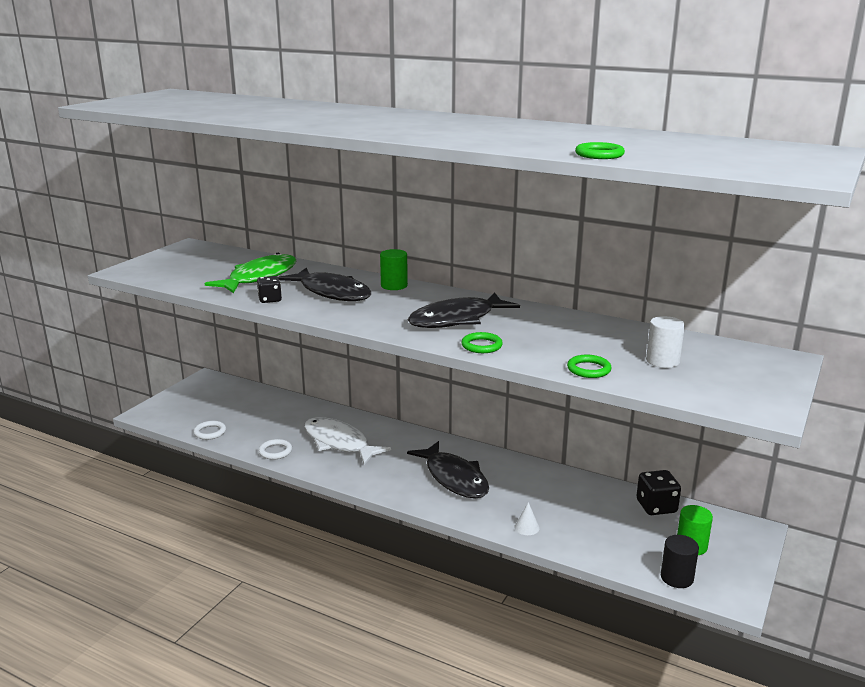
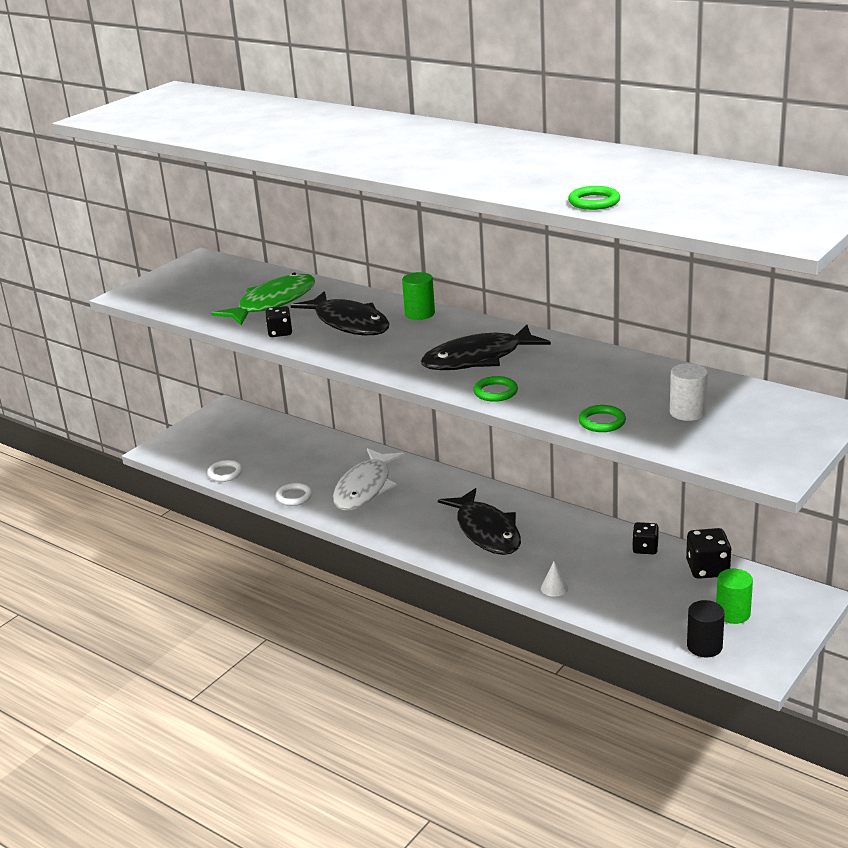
camera: 10 degrees right, 5 degrees up
(339, 443) = (365, 488): white fish -> white fish turned 120 degrees counterclockwise
(597, 490) = (645, 548): none -> black dice

